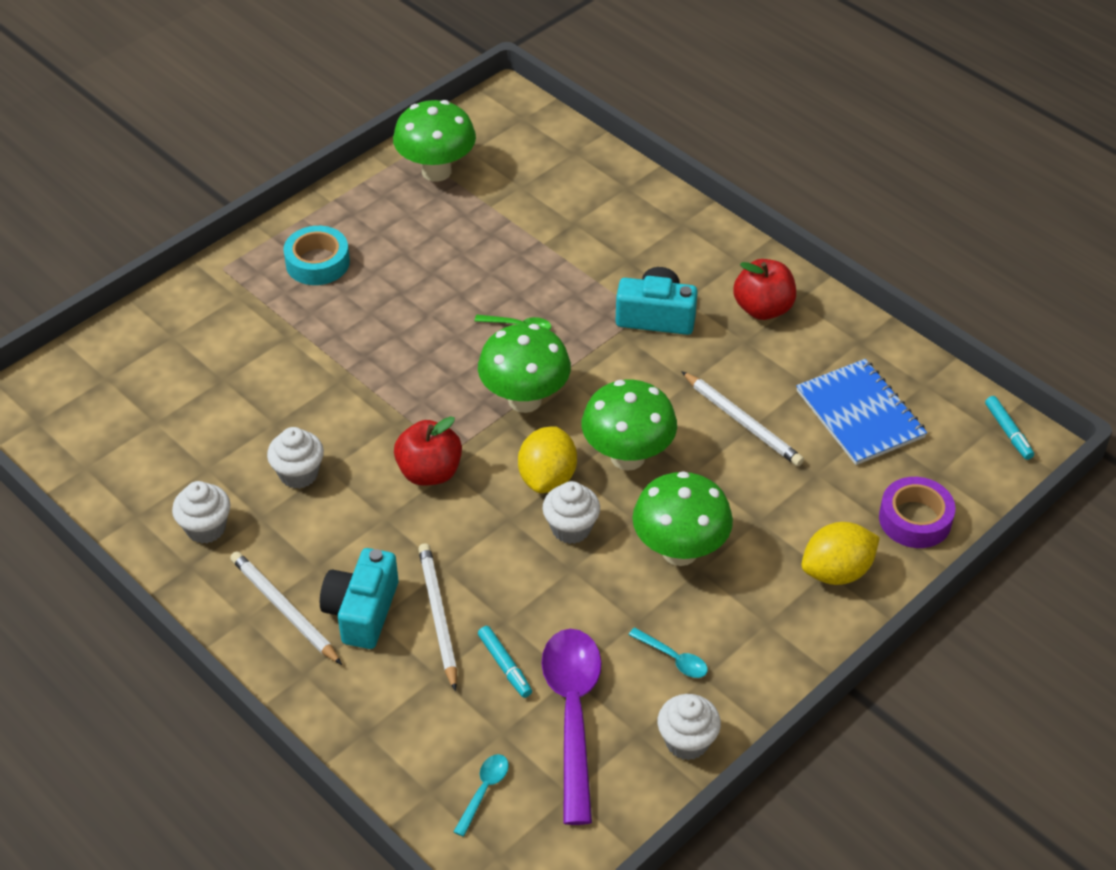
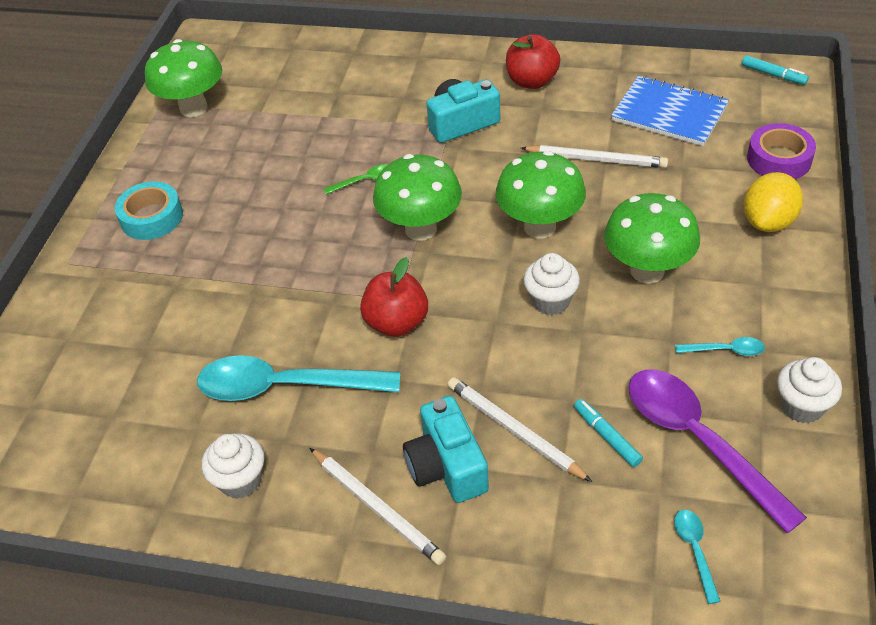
camera: 30 degrees left, 0 degrees up
(284, 610) = (377, 507): white pencil -> white pencil turned 150 degrees counterclockwise
(298, 474) = (285, 387): white cupcake -> turquoise spoon
(505, 666) = (607, 436): turquoise marker -> turquoise marker turned 150 degrees counterclockwise
(547, 478) = (495, 275): yellow lemon -> none

